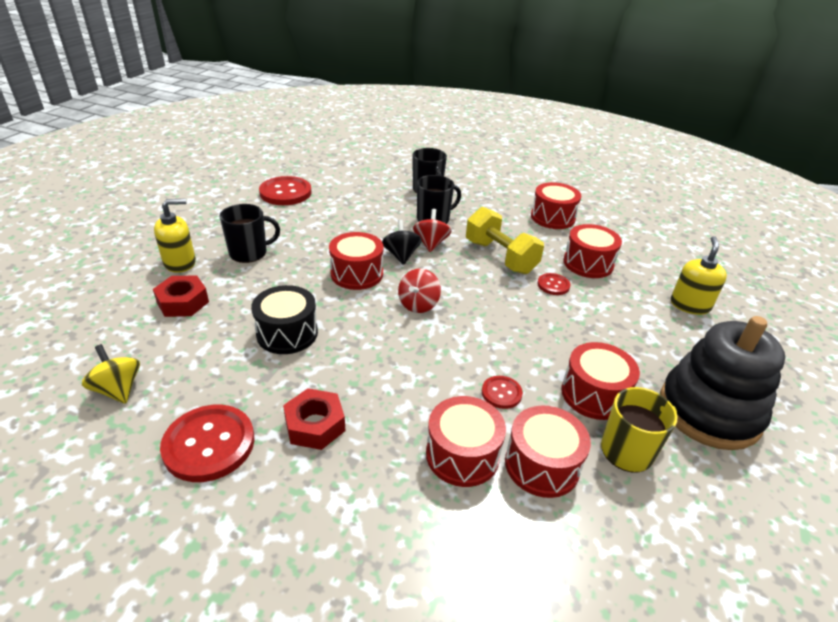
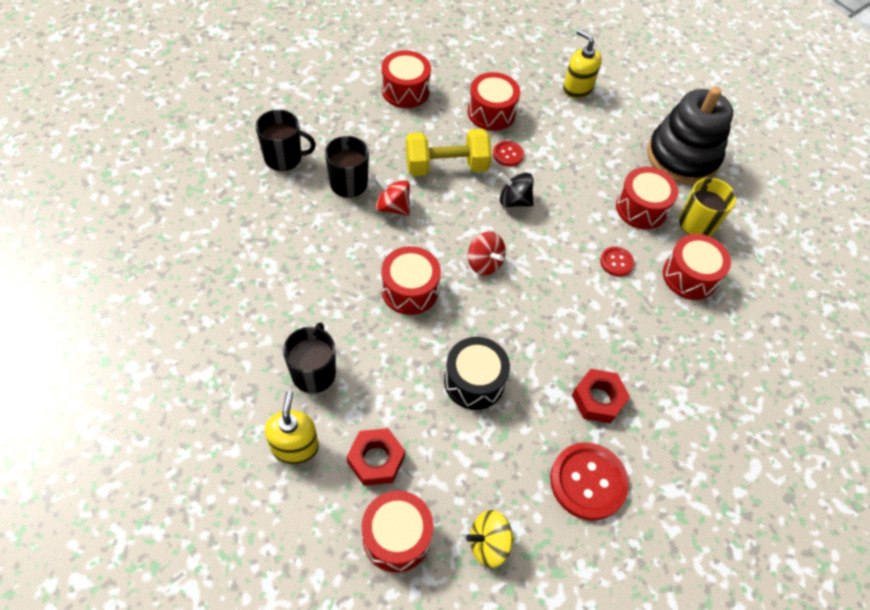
camera: 65 degrees left, 20 degrees up
(285, 193) = (196, 293): red button -> none
(401, 255) = (399, 240): black spinning top -> black spinning top (514, 200)
(462, 455) = (664, 317): red drum -> red drum (396, 537)

